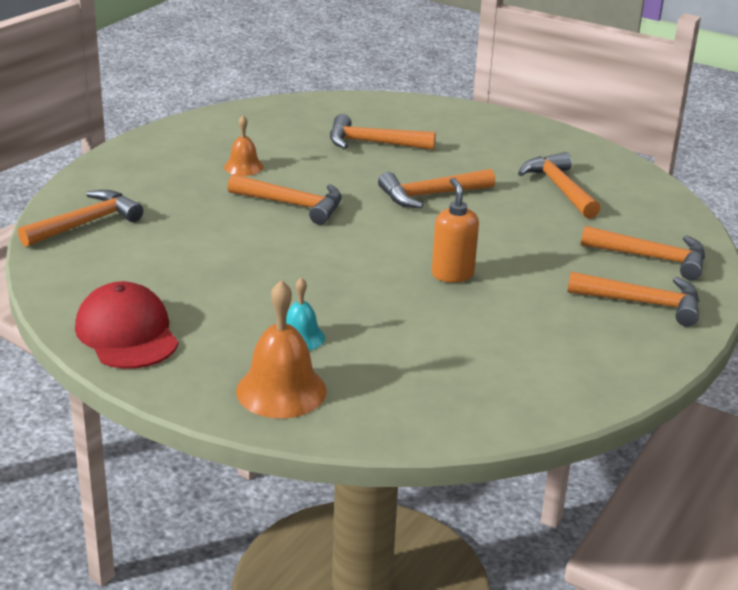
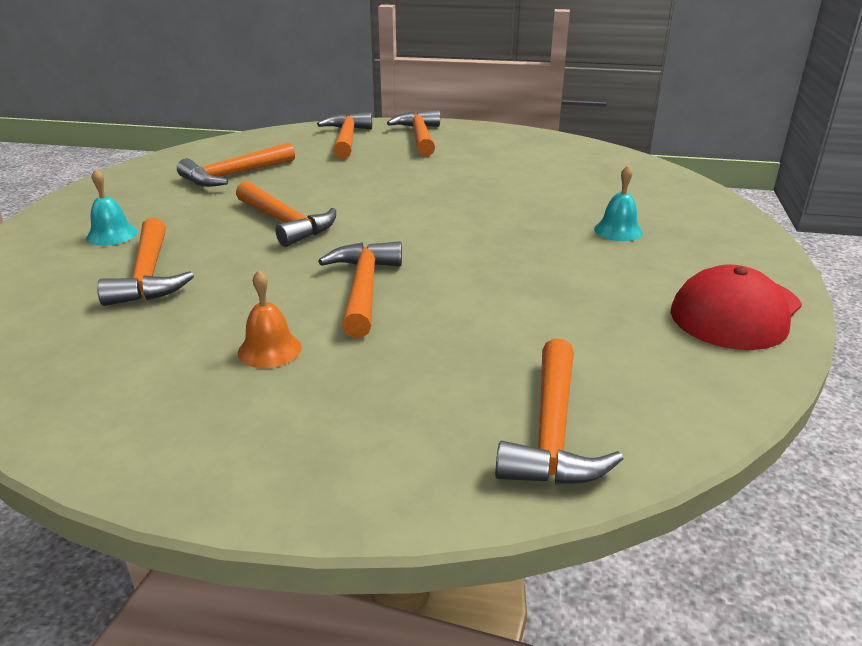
camera: 110 degrees left, 0 degrees up
(86, 223) = (552, 432): orange hammer -> orange hammer turned 105 degrees counterclockwise
(281, 390) = (699, 223): orange bell -> none
(452, 136) = (112, 235): none -> turquoise bell
(452, 274) = (442, 193): orange soap dispenser -> none

